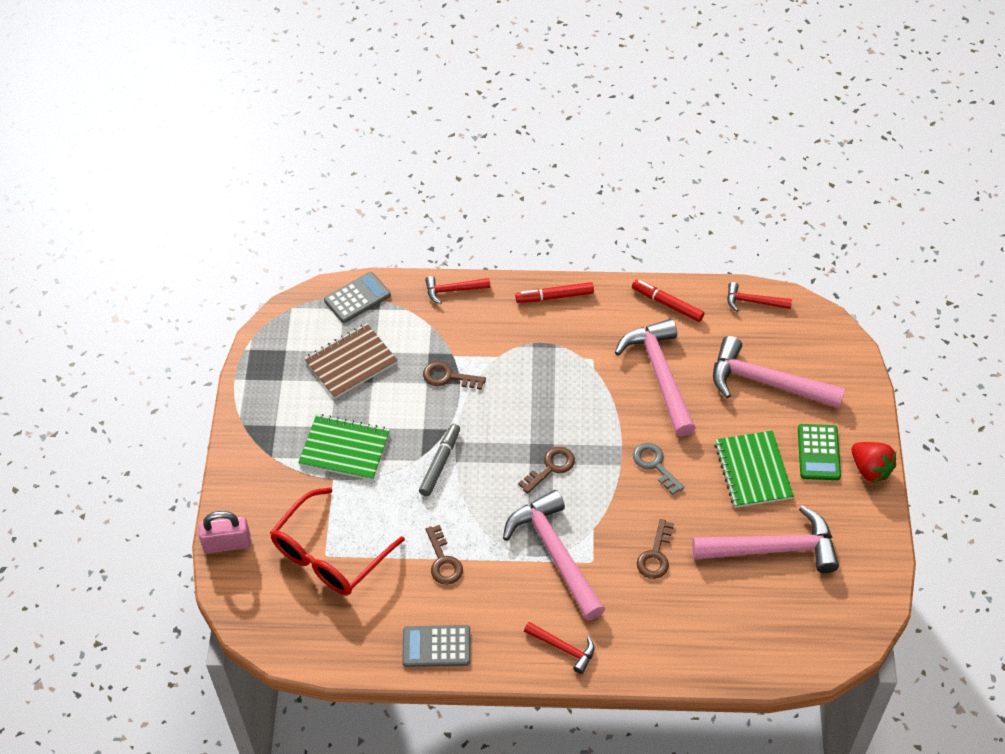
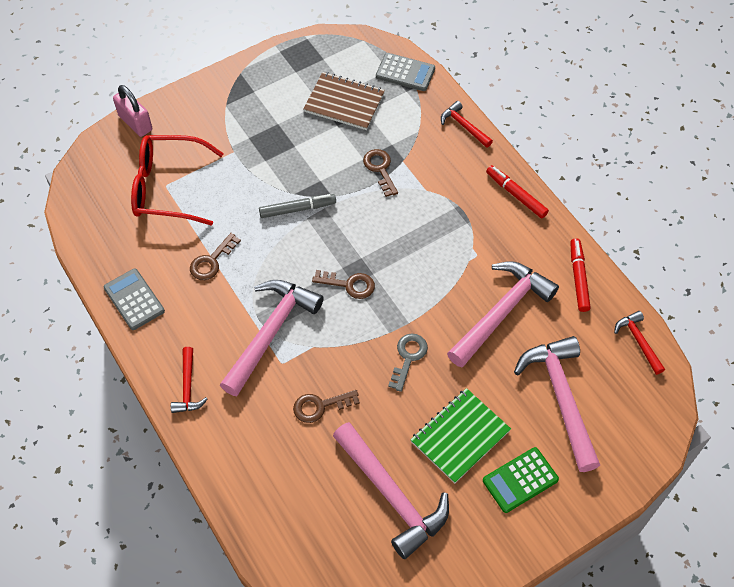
camera: 55 degrees right, 5 degrees up
(344, 449) = (265, 143): green notebook -> none
(870, 469) = (536, 534): red strawberry -> none

